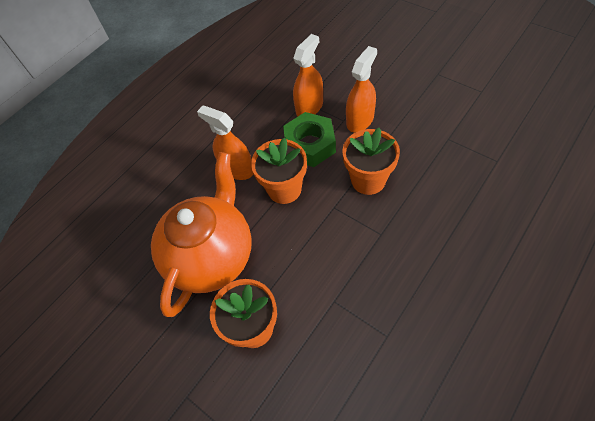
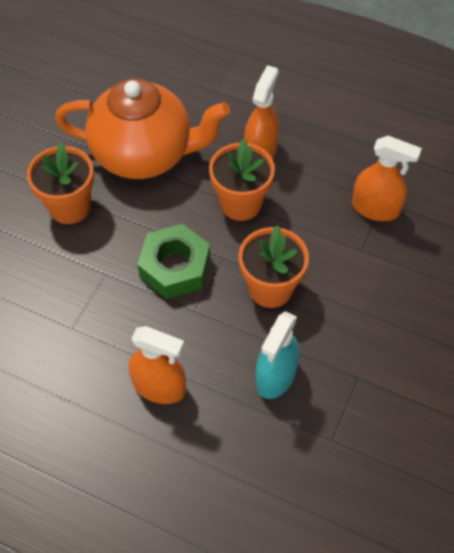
camera: 70 degrees right, 0 degrees up
(310, 145) = (312, 219): green nut -> green nut (175, 267)
(360, 120) = (366, 268): orange spray bottle -> orange spray bottle (159, 387)
(445, 187) = (275, 376): none -> turquoise spray bottle

